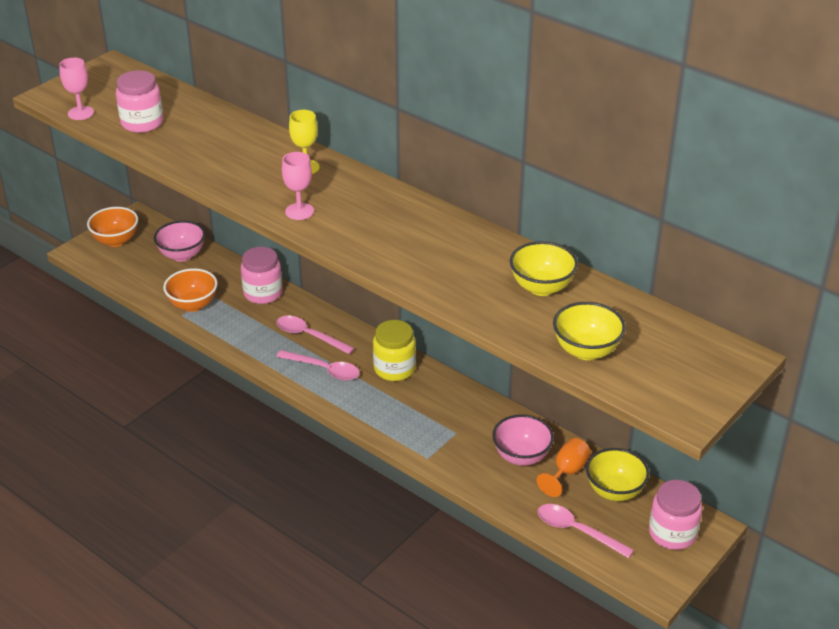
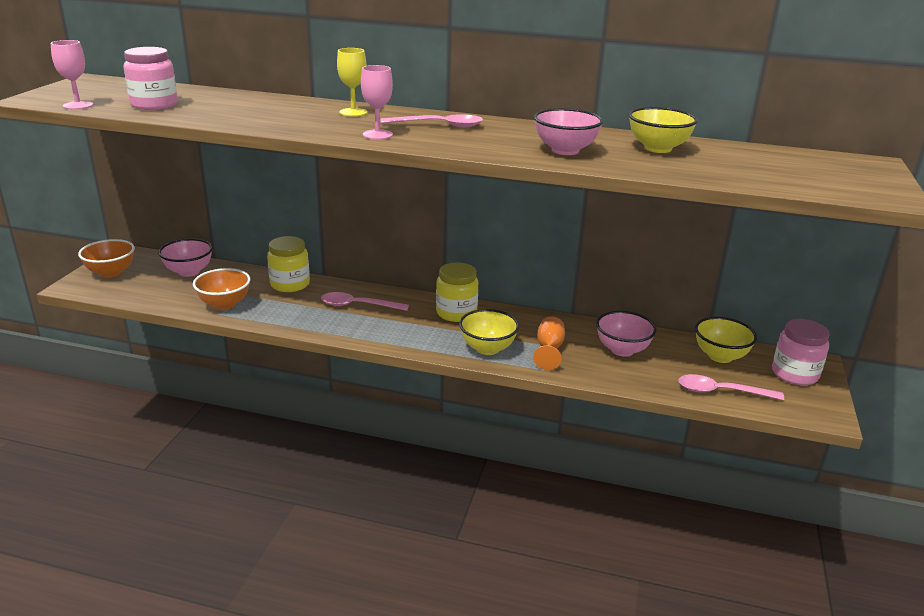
camera: 25 degrees left, 10 degrees down
(263, 293) = (290, 284): pink jar -> yellow jar
(324, 370) = (392, 326): pink spoon -> pink spoon (439, 125)
(448, 272) = (565, 150): none -> pink bowl
(567, 472) = (669, 352): orange goblet -> orange goblet (549, 350)
(586, 351) = (752, 176): yellow bowl -> yellow bowl (487, 348)

